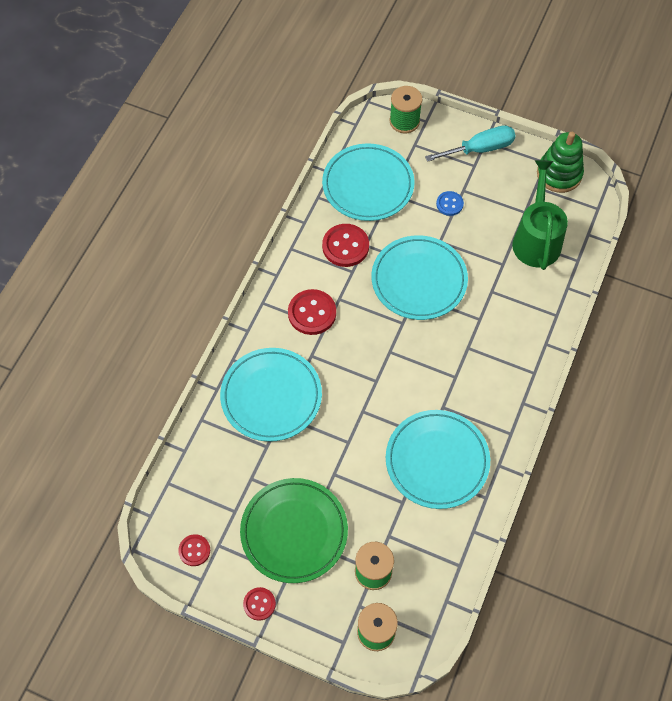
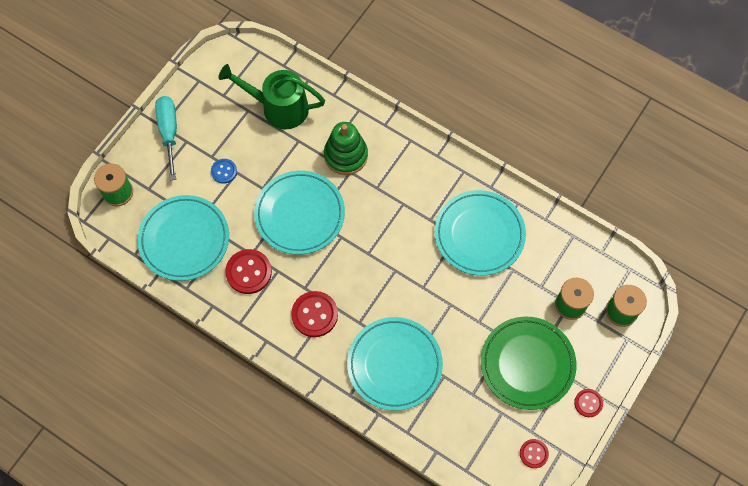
camera: 80 degrees left, 5 degrees up
(559, 174) = (214, 73): green stacking toy -> green stacking toy (346, 155)

